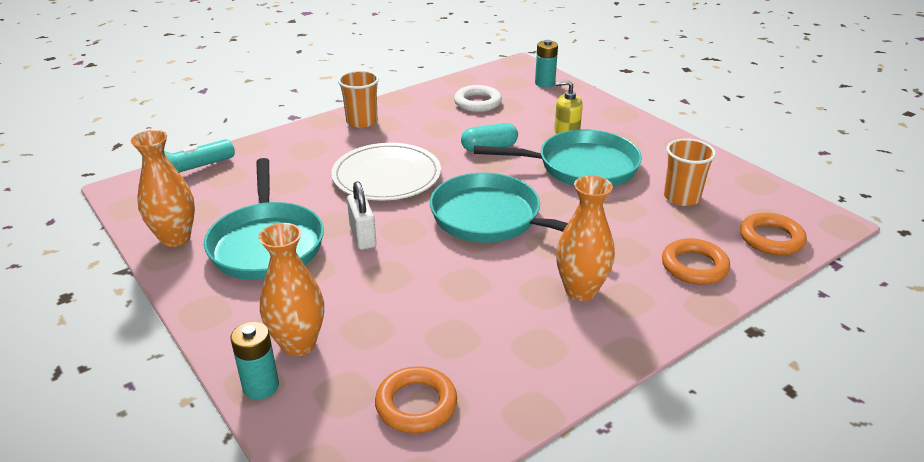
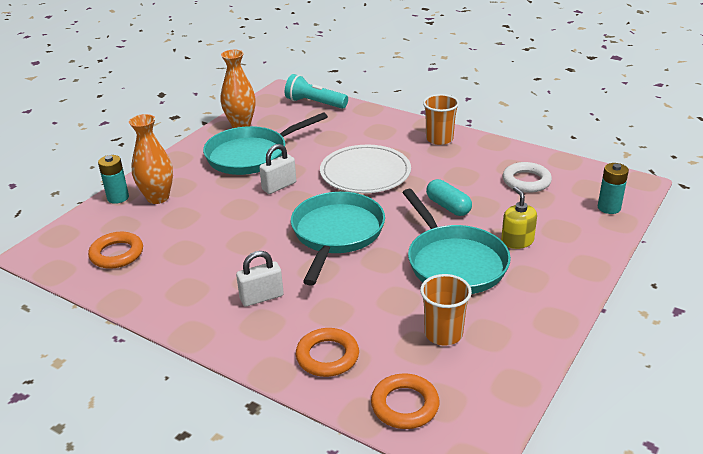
camera: 70 degrees right, 0 degrees up
(581, 290) = (261, 297): orange vase -> white padlock

